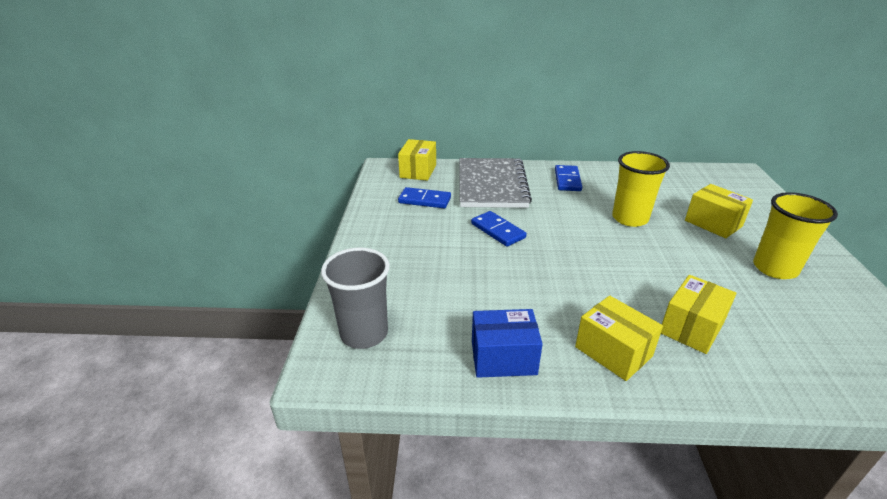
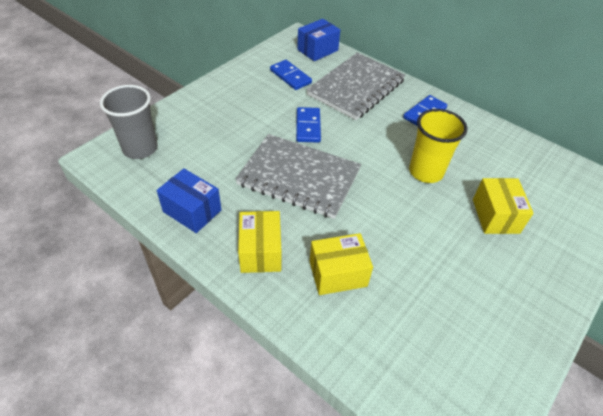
camera: 35 degrees right, 15 degrees up
(418, 171) = (317, 50): yellow box -> blue box
(550, 273) = (299, 177): none -> grey notebook
(775, 268) = (485, 281): yellow cup -> none

